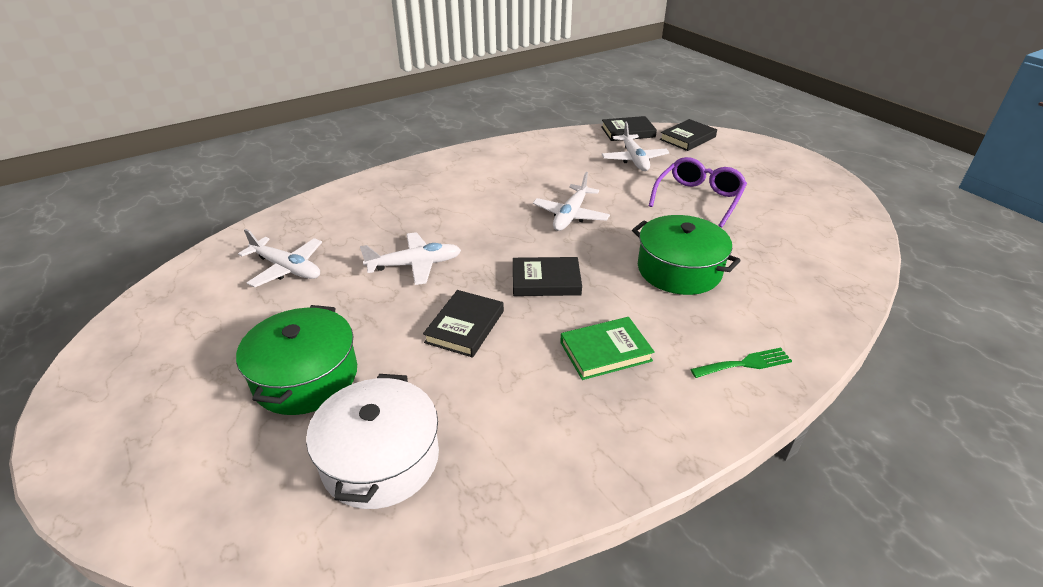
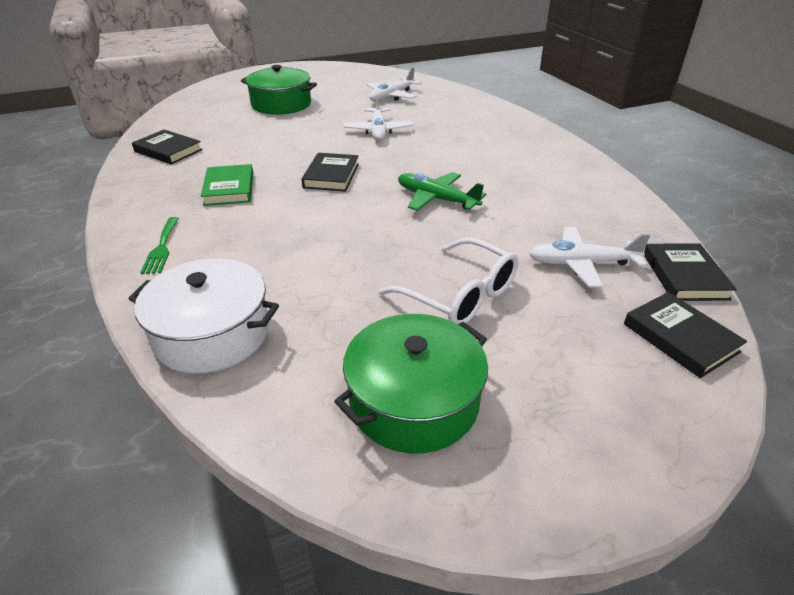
camera: 100 degrees right, 0 degrees up
(380, 458) = (205, 121): white pot -> white pot (212, 334)
(465, 326) = (294, 144): black book -> black book (168, 150)
(571, 215) = (437, 199): white plane -> green plane
(679, 270) = (311, 244): green pot -> green pot (414, 401)
(698, 198) = (460, 295): purple glasses -> white glasses

